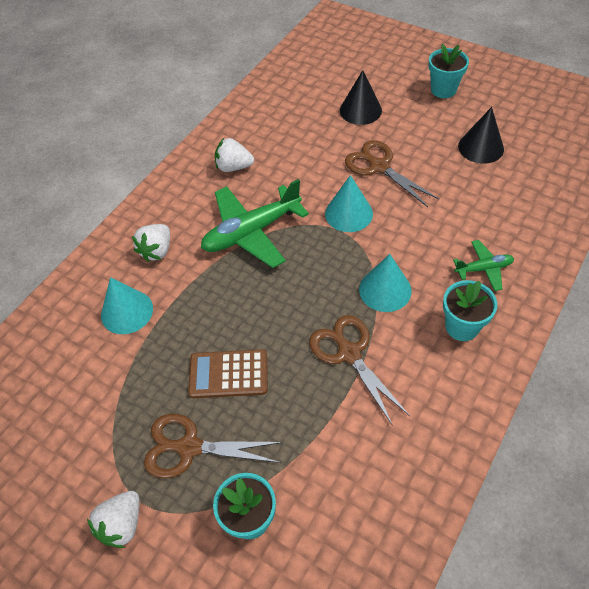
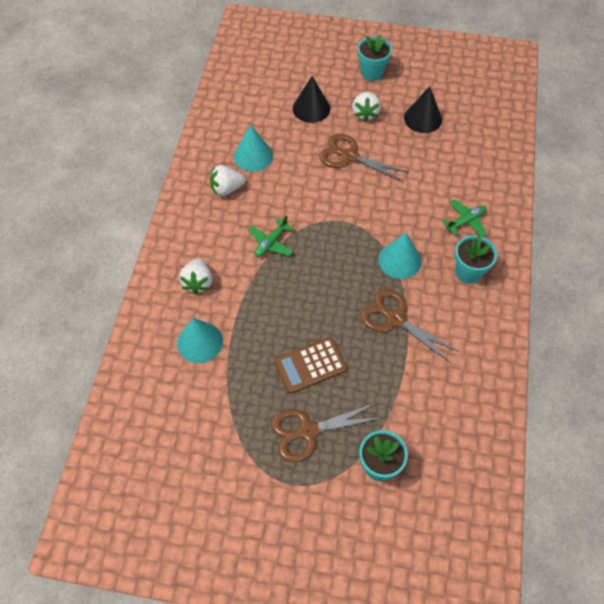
camera: 25 degrees left, 5 degrees up
(122, 524) = (286, 505): white strawberry -> white strawberry (365, 113)
(252, 232) = (271, 243): green plane -> green plane, size x0.51
(348, 213) = (343, 204): turquoise cone -> turquoise cone (253, 156)

